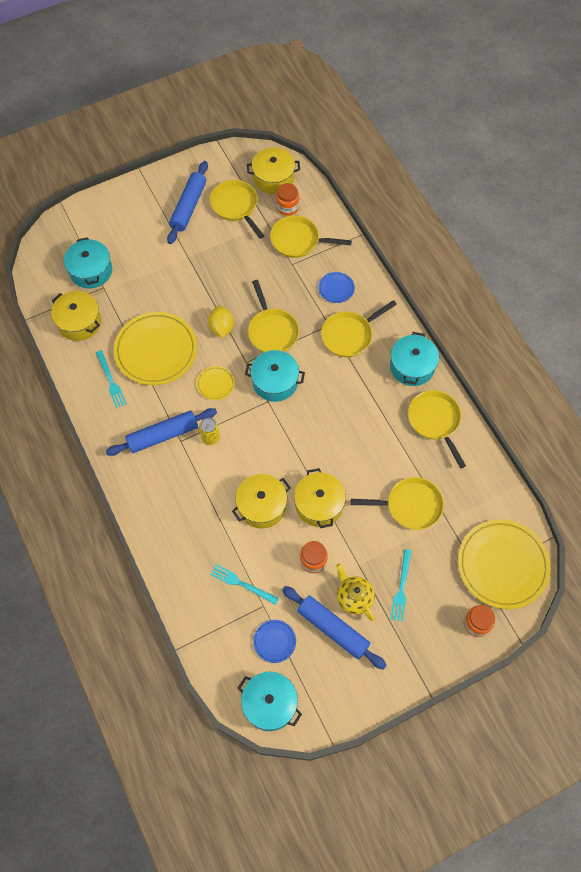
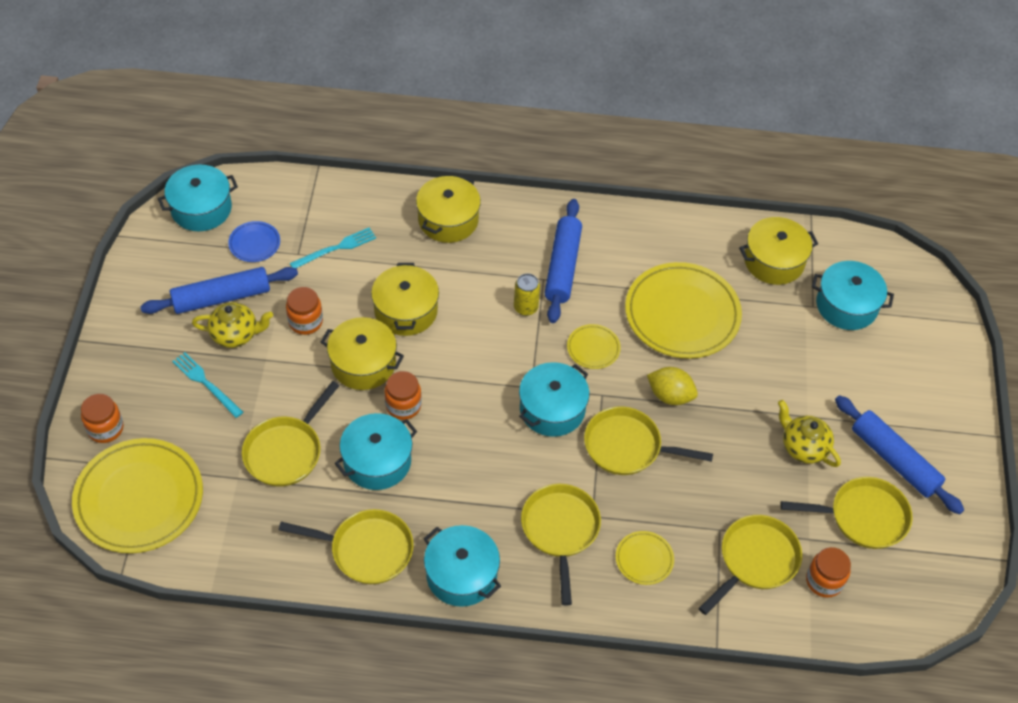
camera: 120 degrees right, 10 degrees down
(111, 381) = (669, 253): turquoise fork -> none
(210, 250) = (803, 447): none -> yellow teapot
(273, 178) = (890, 594): yellow pot -> yellow pot (448, 220)
(331, 462) = (403, 406): none -> orange jar
(336, 288) = (644, 559): blue plate -> yellow plate
(378, 452) = (377, 461): none -> turquoise pot

